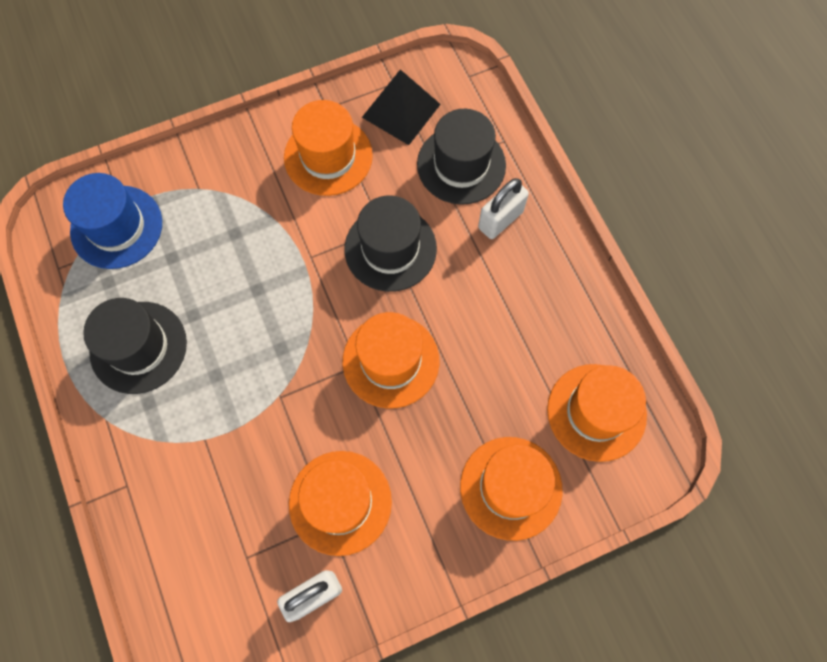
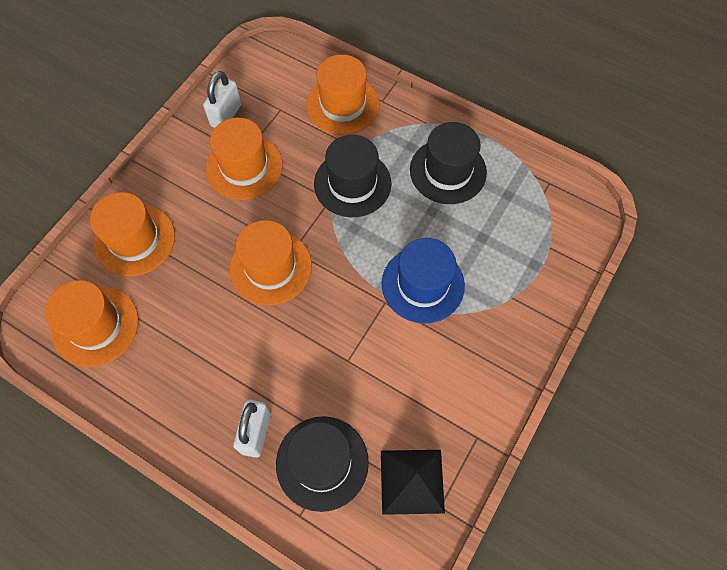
camera: 145 degrees right, 5 degrees down
(116, 227) = (540, 232): blue hat -> blue hat (423, 284)
(328, 156) = (438, 392): orange hat -> orange hat (342, 105)
(390, 249) = (329, 348): black hat -> black hat (352, 183)

